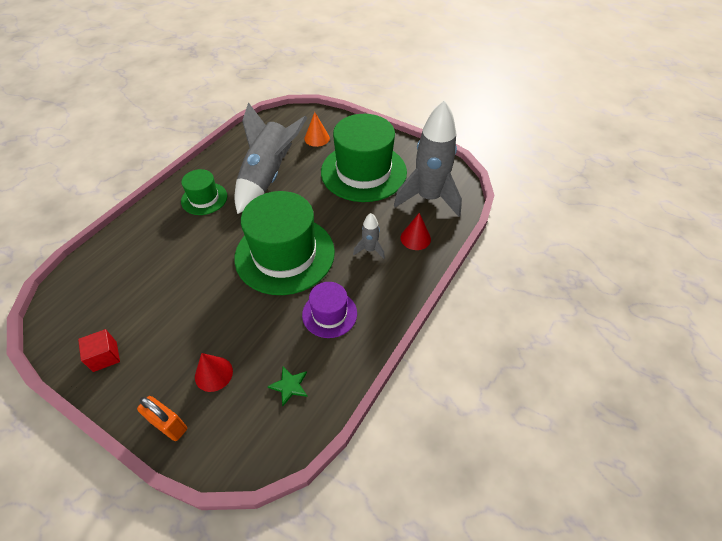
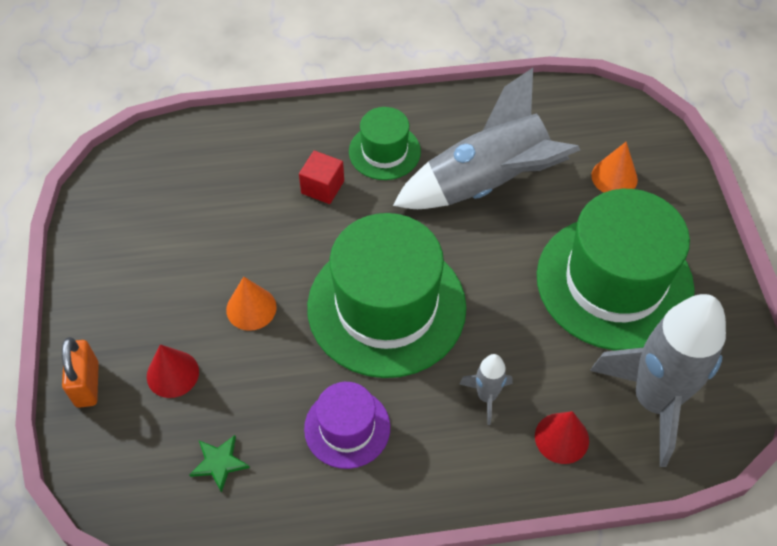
camera: 50 degrees right, 5 degrees up
(105, 356) = (111, 257): red cube -> red cube (322, 187)
(219, 310) = (251, 308): none -> orange cone

